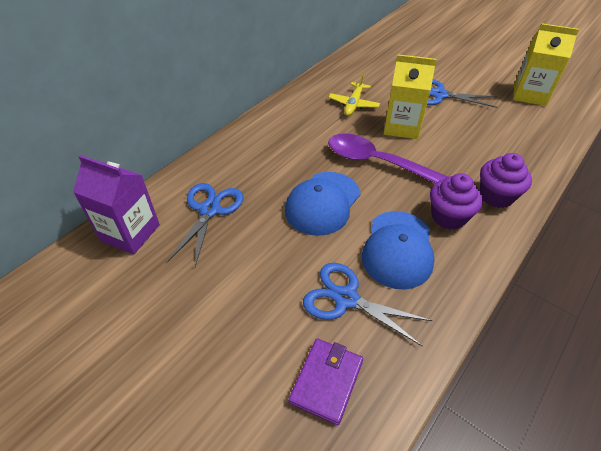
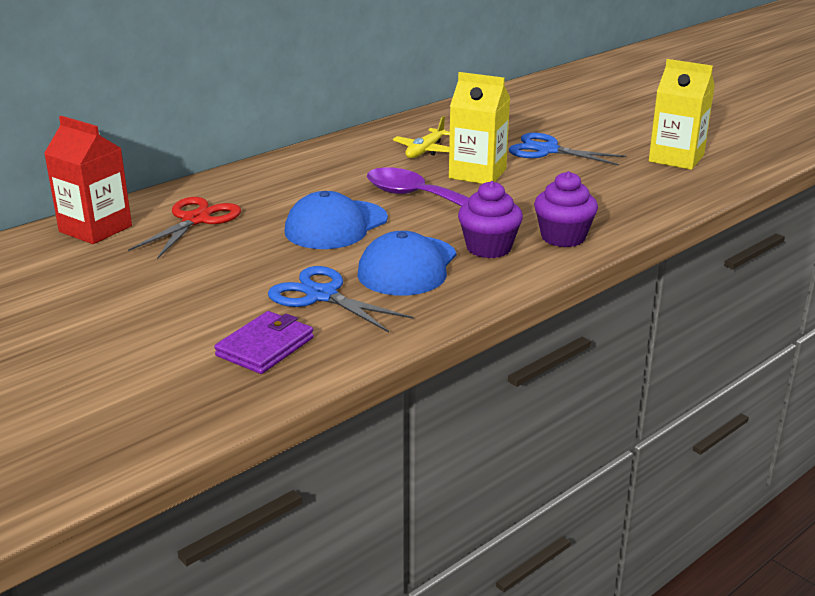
camera: 10 degrees right, 20 degrees down
(130, 232) = (95, 229): purple carton -> red carton
(210, 210) = (196, 220): blue scissors -> red scissors

